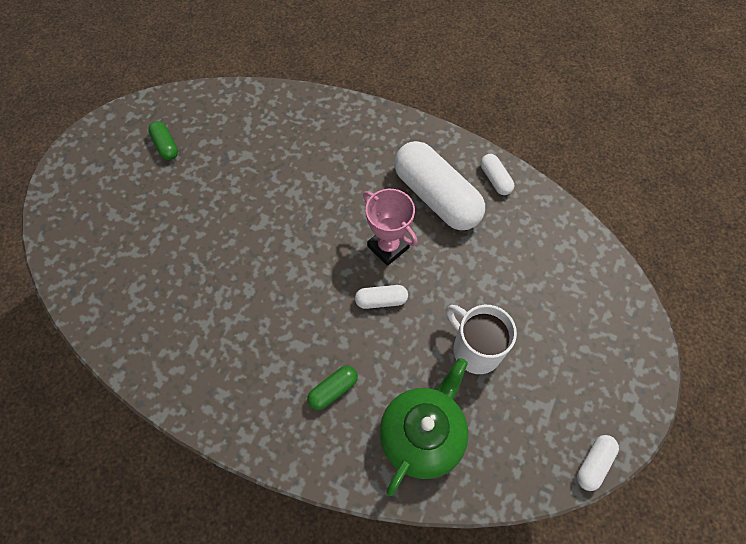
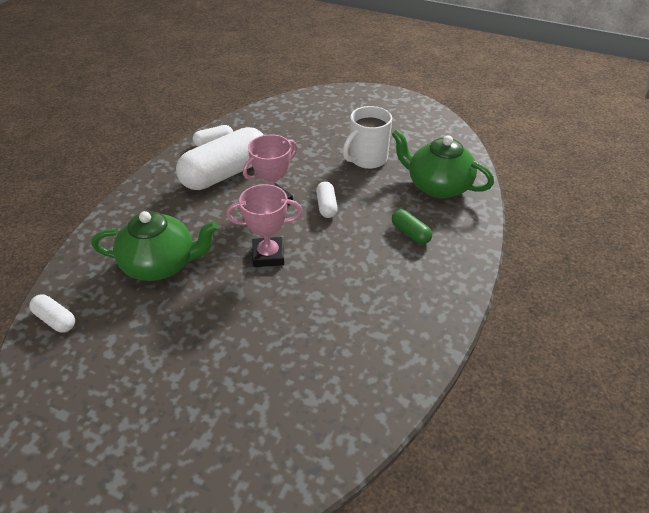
camera: 90 degrees left, 20 degrees down
(166, 146) = (102, 393): green capsule -> none
(298, 160) = (161, 264): none -> green teapot
(305, 246) = (268, 255): none -> pink trophy
(593, 464) = (441, 117): white capsule -> white capsule (55, 320)

